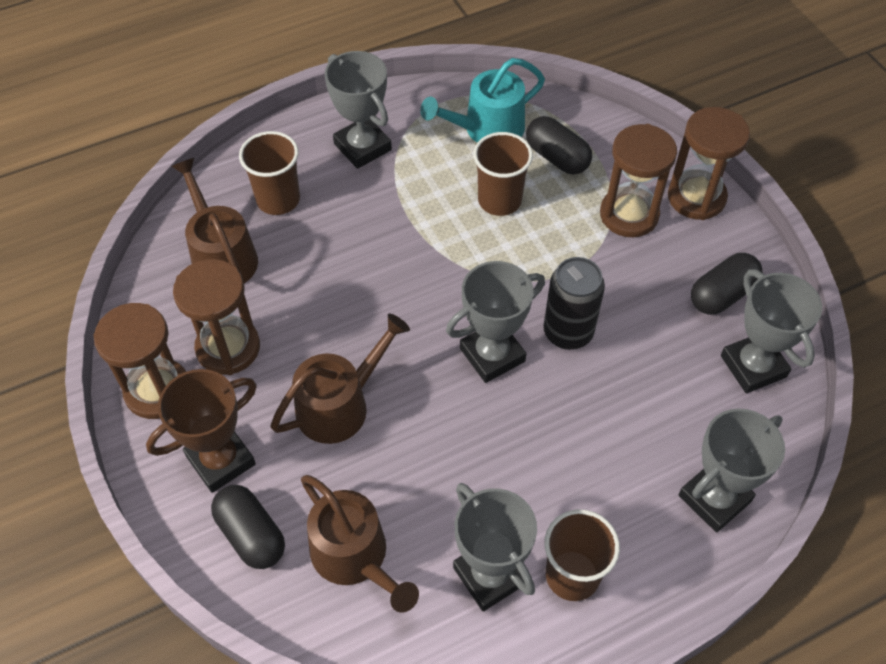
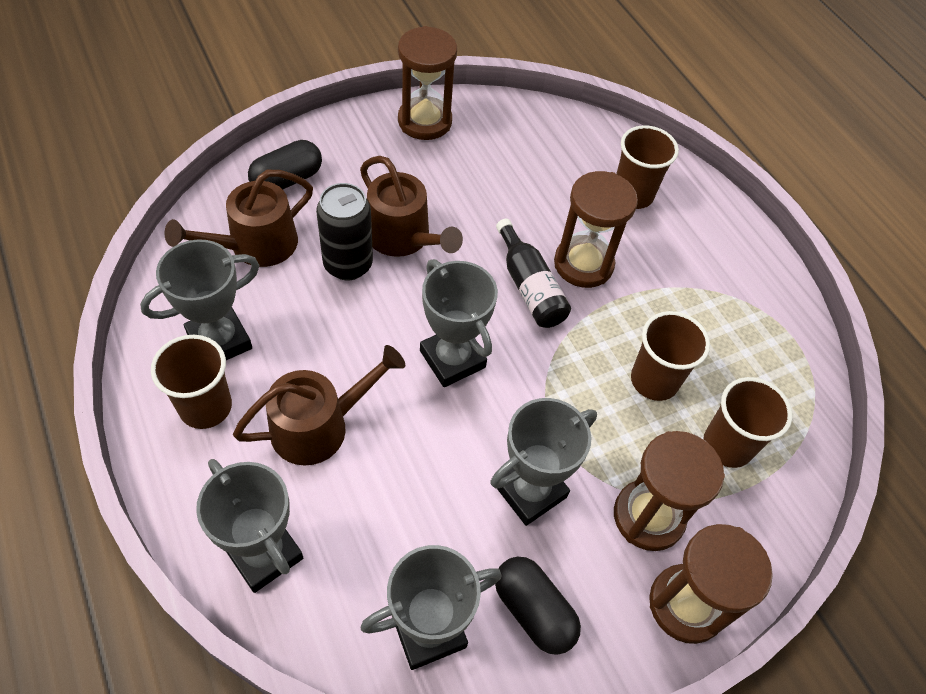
camera: 85 degrees right, 0 degrees up
(220, 460) = (356, 160): brown trophy -> none
(222, 256) = (563, 156): brown watering can -> brown watering can (318, 426)
(228, 348) = (465, 163): brown hourglass -> brown hourglass (583, 264)
(362, 147) = (710, 261): grey trophy -> grey trophy (530, 490)
(401, 290) = (529, 287): none -> black bottle
(487, 128) = (759, 376): turquoise watering can -> none
(557, 157) = (727, 445): black capsule -> brown cup
(568, 332) = (479, 431): black can -> black can (348, 264)

